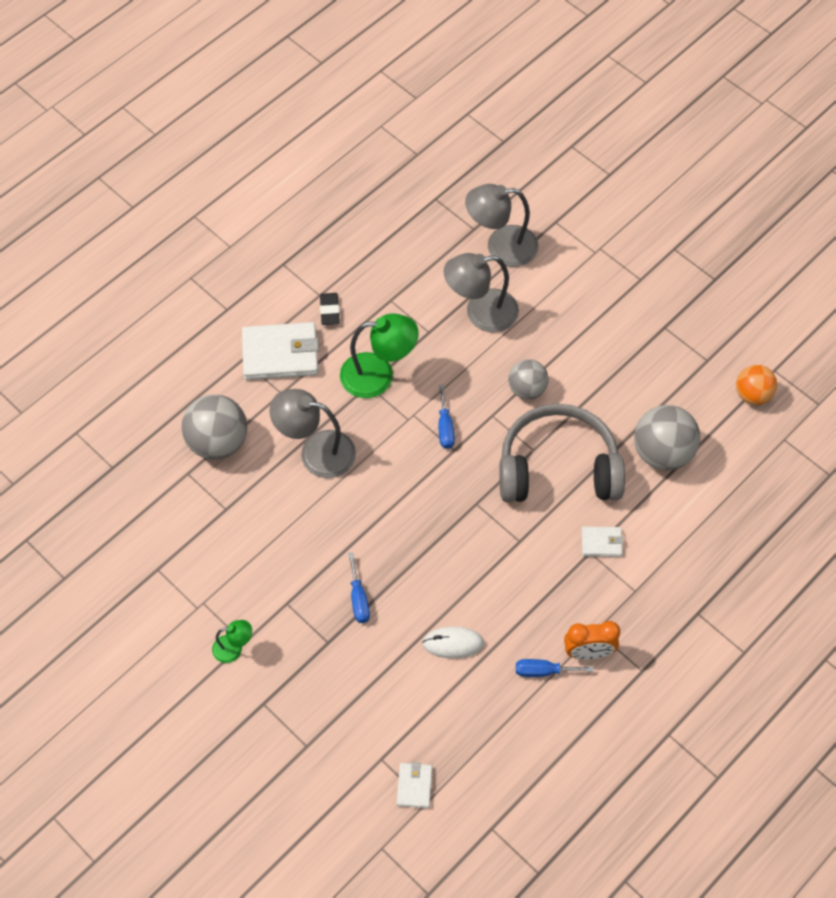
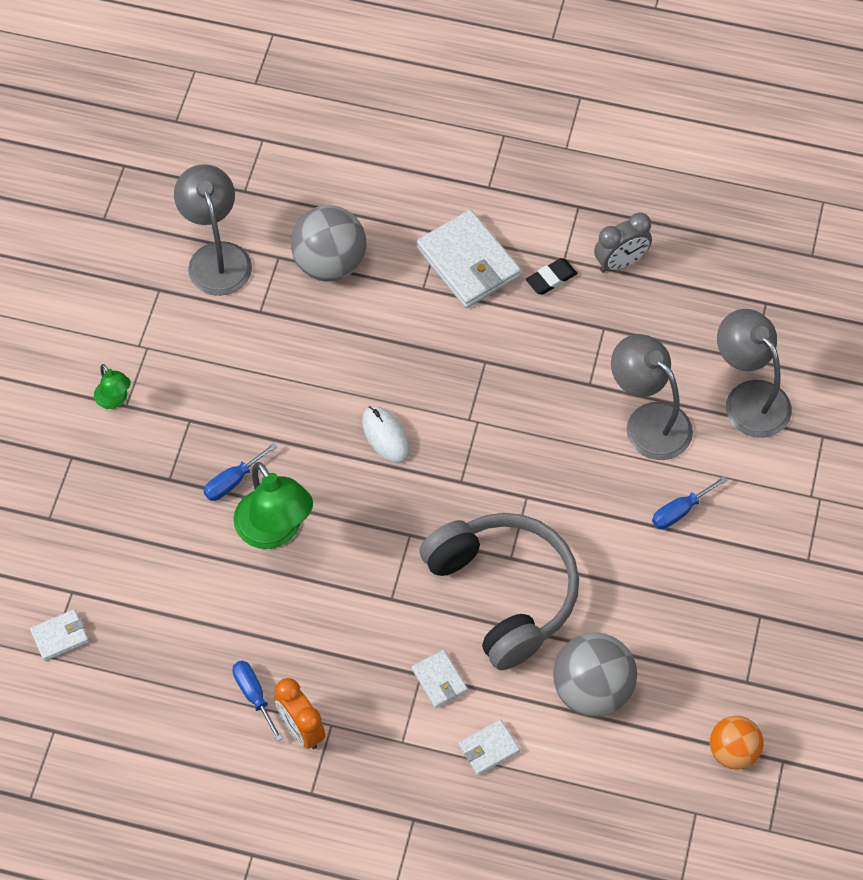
camera: 60 degrees right, 0 degrees up
(316, 451) = (375, 355): grey lamp -> grey lamp (216, 257)
(346, 263) = (620, 263): none -> grey clock
(378, 375) = (503, 364): green lamp -> green lamp (275, 531)
(445, 427) = (482, 459): blue screwdriver -> blue screwdriver (680, 511)
(453, 643) = (235, 593): white mouse -> white mouse (385, 436)
(527, 389) = (582, 514): grey ball -> none
(670, 538) = (488, 748): none -> white wallet

